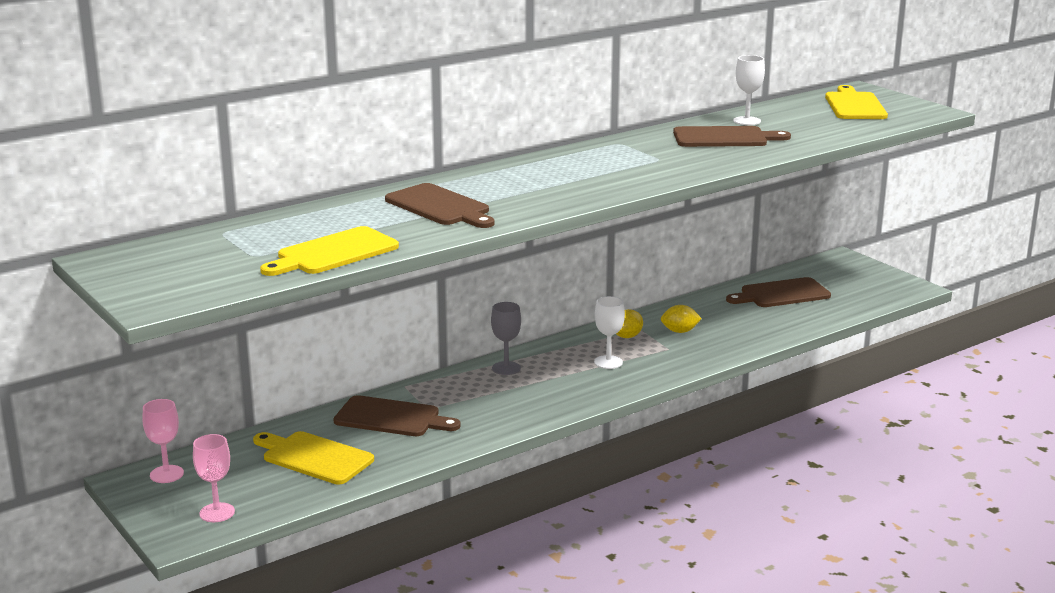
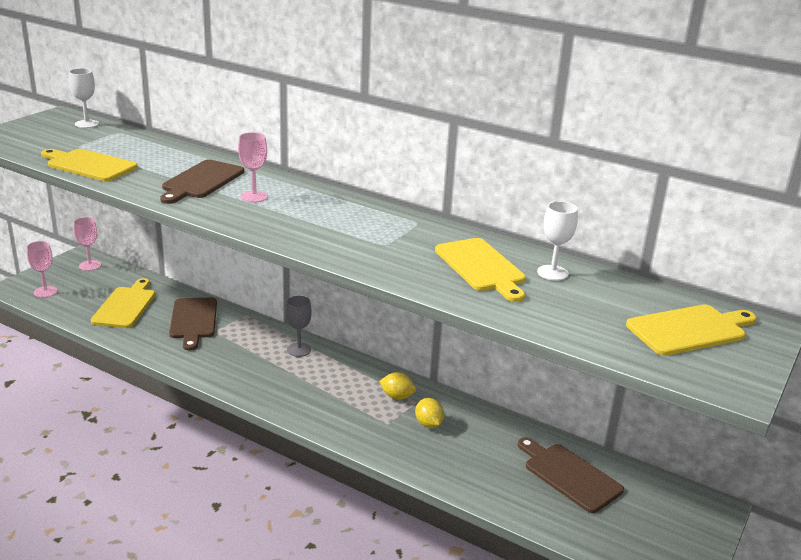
camera: 65 degrees right, 5 degrees up
(505, 190) = (254, 196): none -> pink goblet
(608, 362) = (339, 396): white goblet -> white goblet (87, 124)
(724, 138) = (481, 267): brown cutting board -> yellow cutting board

